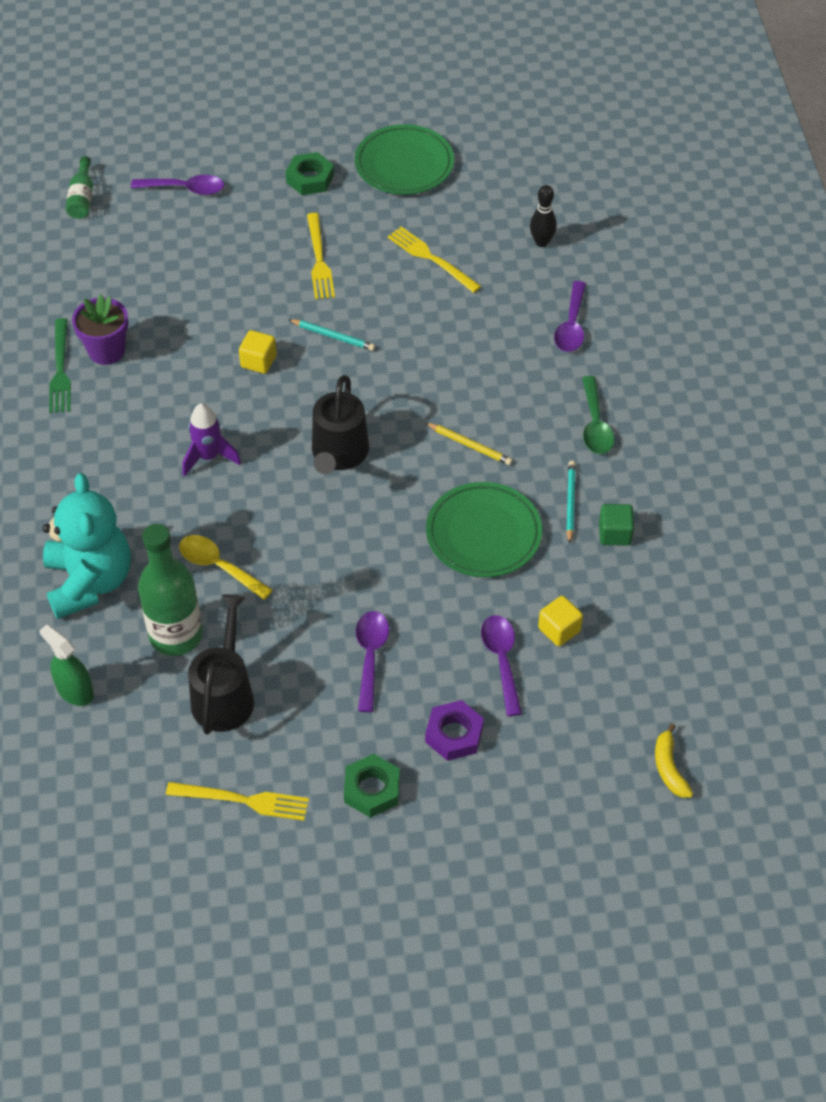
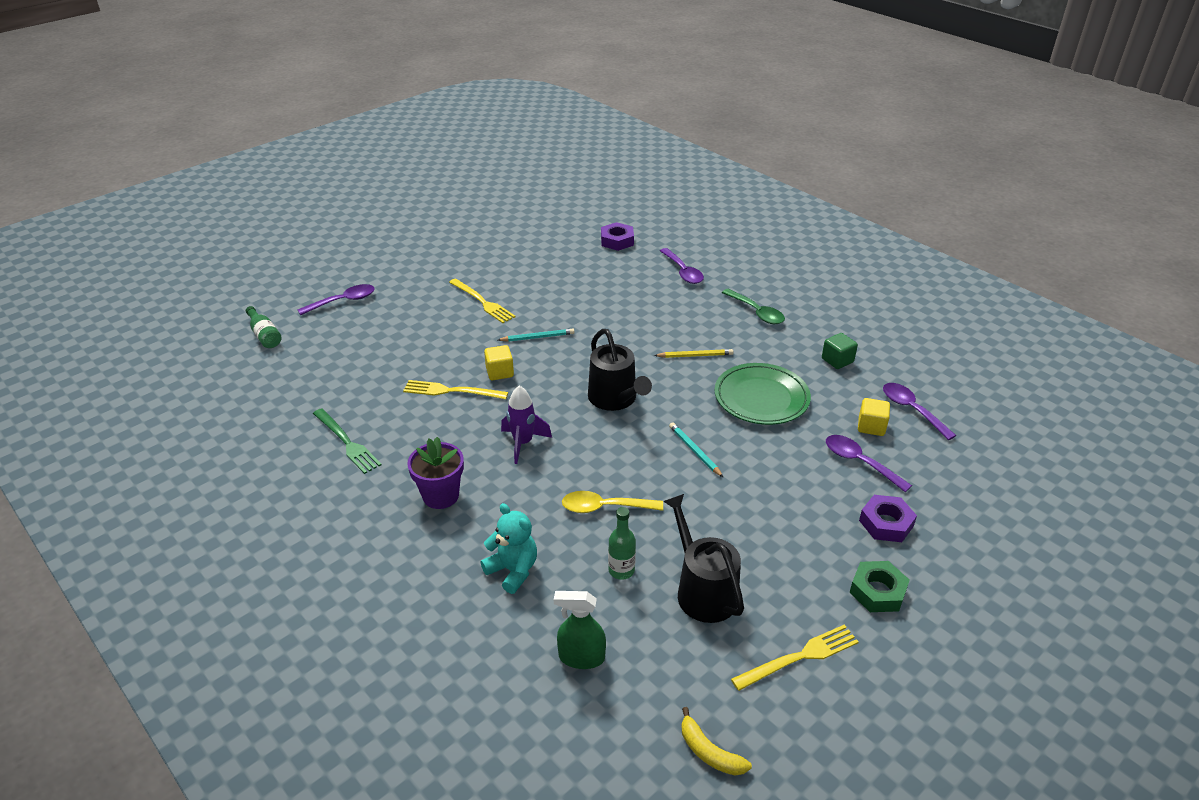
camera: 35 degrees left, 15 degrees down
(89, 582) = (513, 570): turquoise teddy bear -> turquoise teddy bear, size x0.59
(106, 351) = (374, 415): purple flower pot -> purple flower pot (441, 496)
(176, 635) = (621, 570): green bottle -> green bottle, size x0.51
(310, 178) = (430, 264): green nut -> none
(370, 656) = (775, 506): purple spoon -> purple spoon (911, 410)
(404, 164) = (487, 236): green plate -> none
(431, 259) = (558, 273): yellow fork -> yellow fork (452, 391)
(541, 242) = (617, 241): black bowling pin -> purple nut
(570, 502) = (791, 357): turquoise pencil -> turquoise pencil (694, 451)
(669, 768) = (1029, 467): yellow banana -> yellow banana (709, 752)

